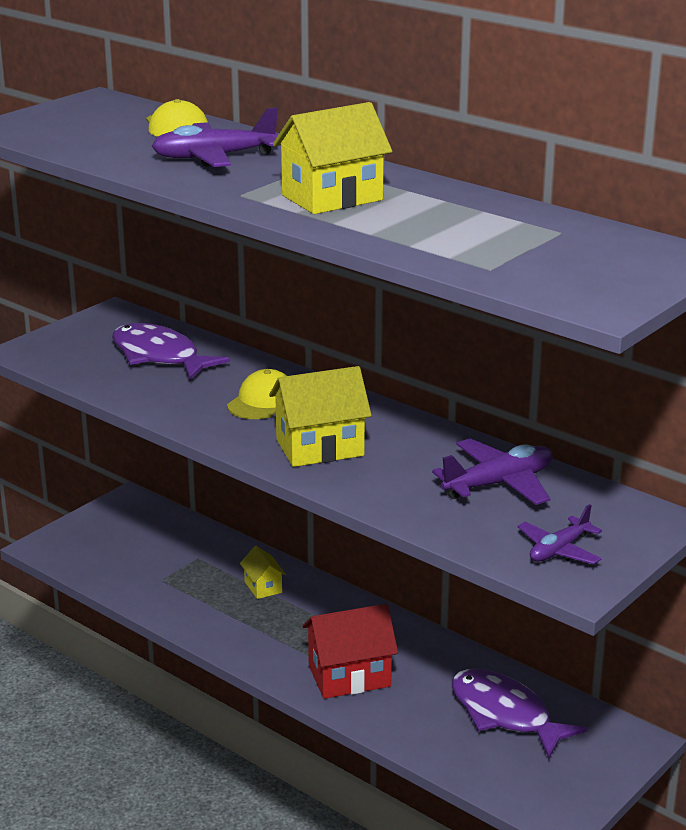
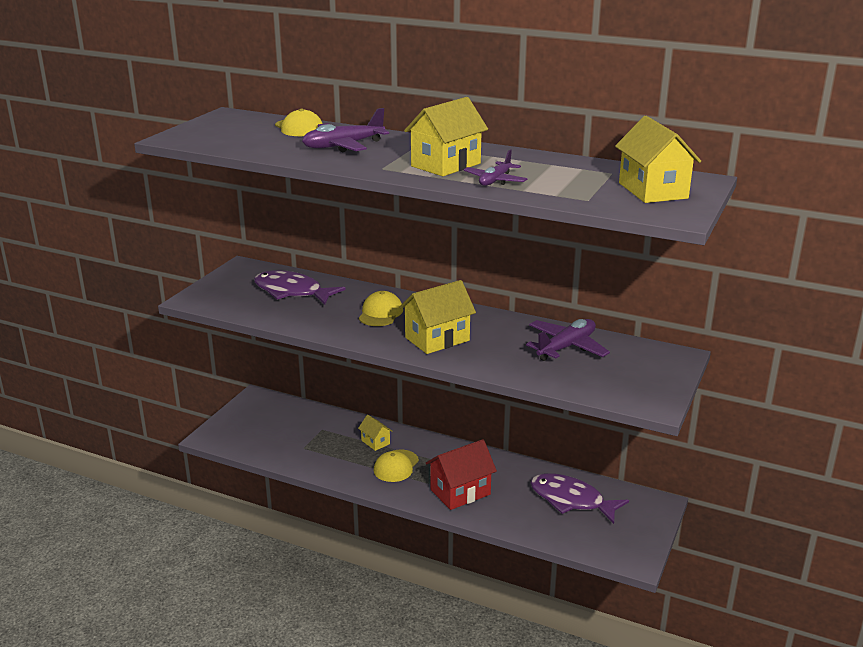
camera: 15 degrees left, 0 degrees up
(276, 625) = (396, 466): none -> yellow cap
(559, 550) = (629, 384): purple plane -> purple plane (495, 181)
(599, 265) = (653, 190): none -> yellow house

